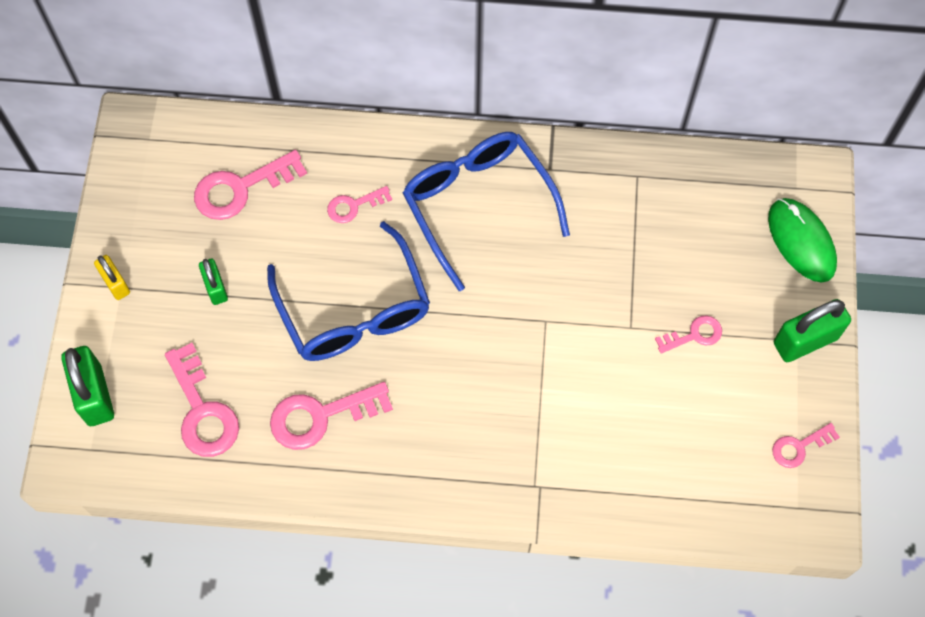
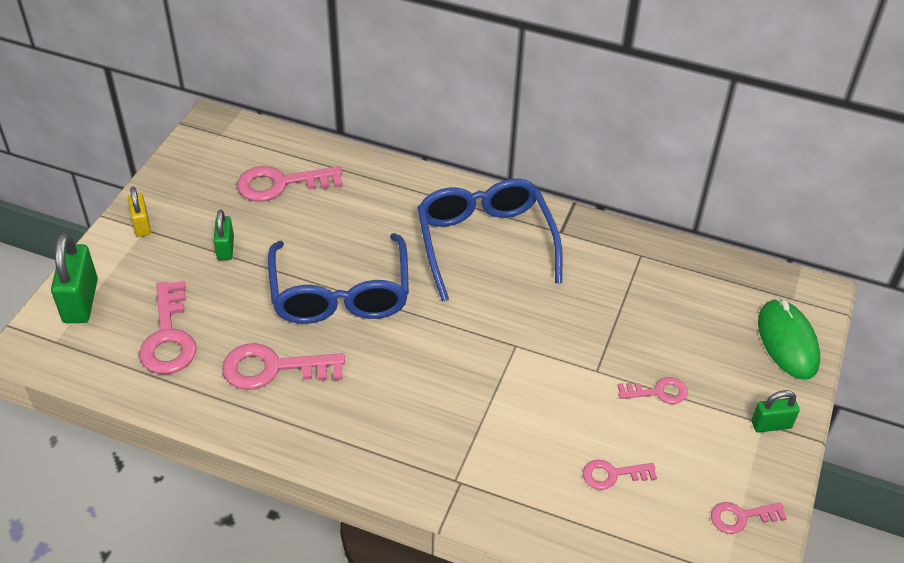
camera: 15 degrees right, 20 degrees down
(354, 206) = (374, 218): pink key -> pink key (613, 474)
(805, 340) = (771, 424): green padlock -> green padlock, size x0.59

